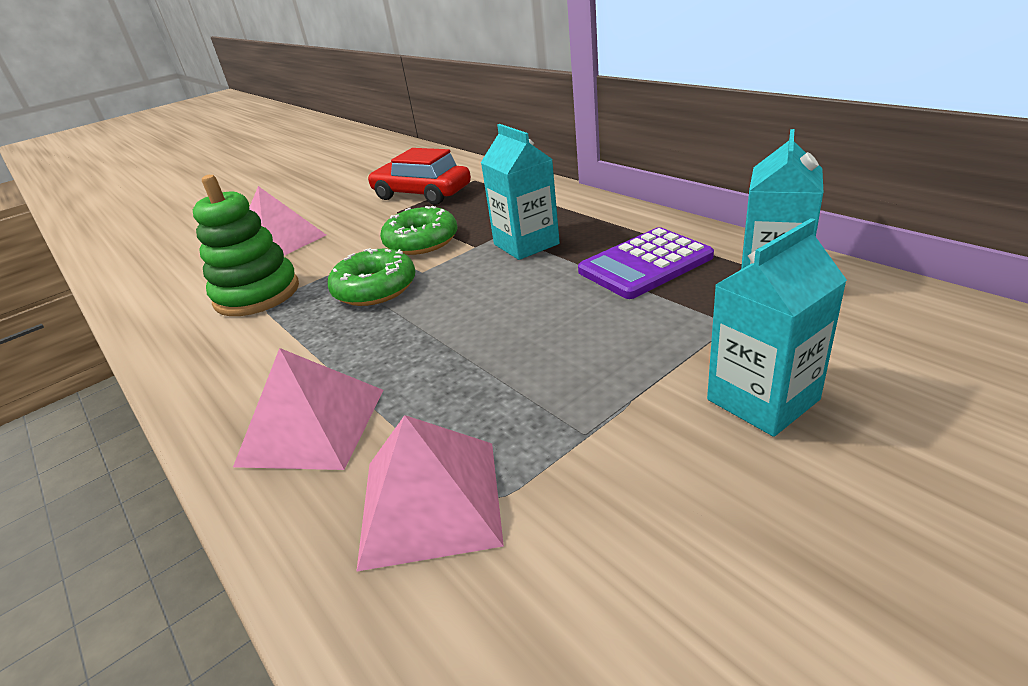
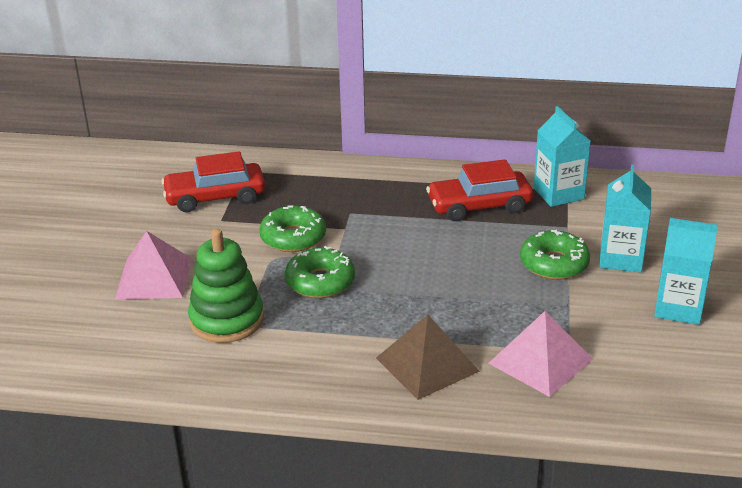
camera: 45 degrees left, 0 degrees up
(312, 426) = (427, 364): pink pyramid -> brown pyramid
(526, 244) = (380, 215): turquoise carton -> turquoise carton (678, 308)
(645, 264) = (479, 206): purple calculator -> red car
(645, 366) = (554, 264): none -> green donut

